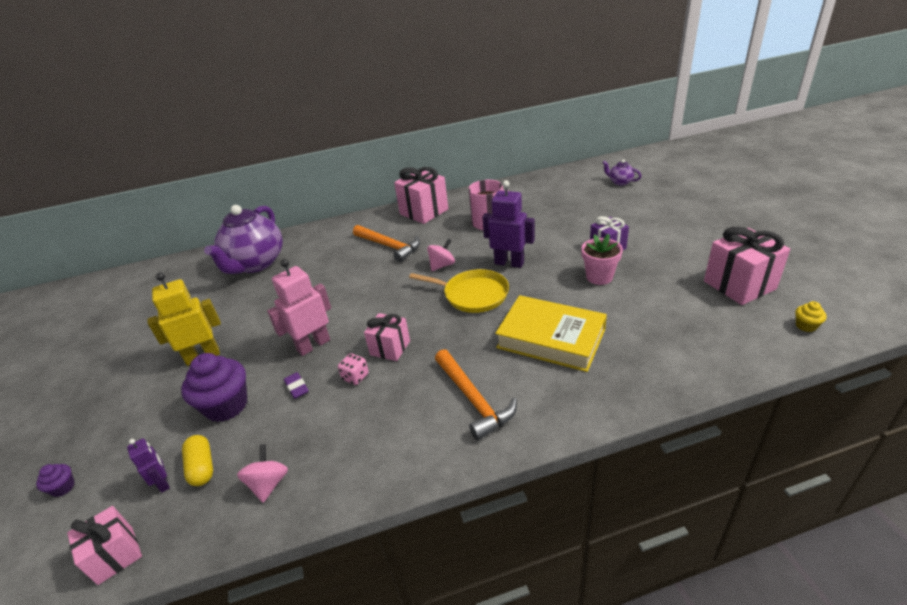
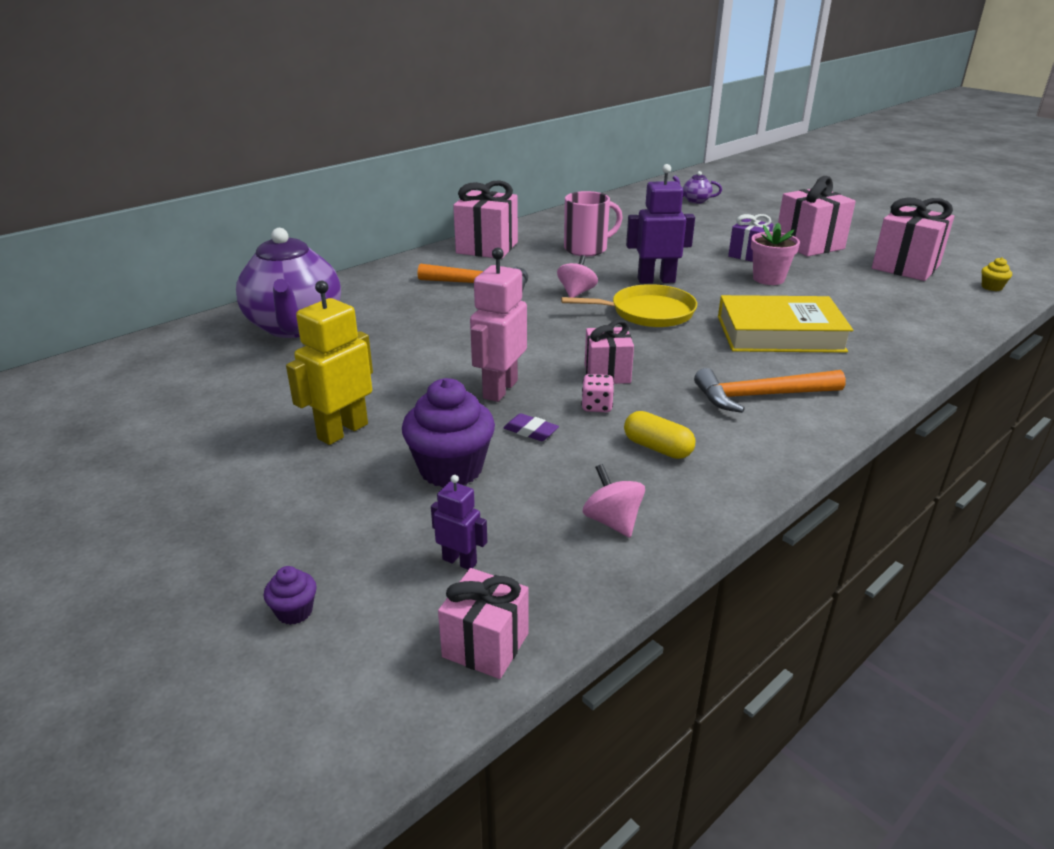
camera: 30 degrees left, 5 degrees down
(202, 467) = (497, 532): yellow capsule -> yellow capsule (657, 448)
(473, 399) = (761, 396): orange hammer -> orange hammer turned 135 degrees clockwise
(672, 244) = (809, 245): none -> pink gift

